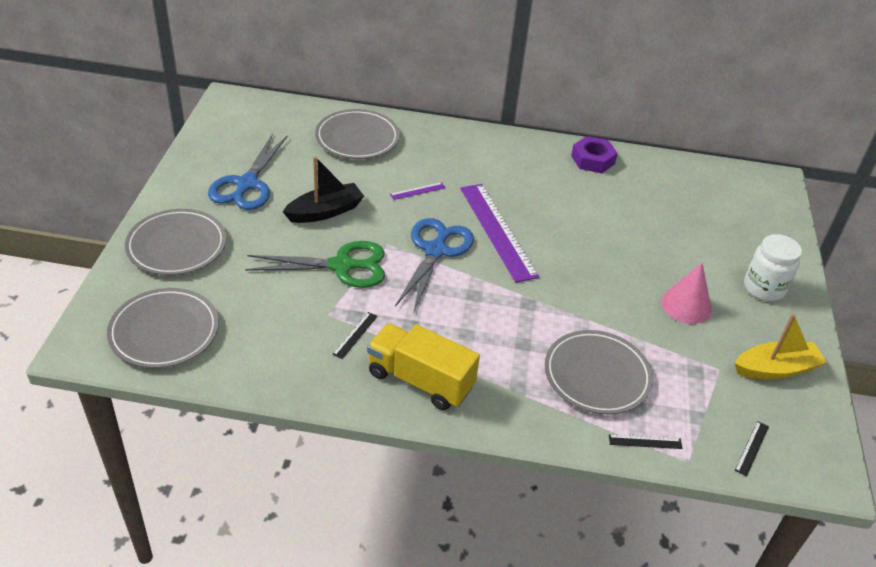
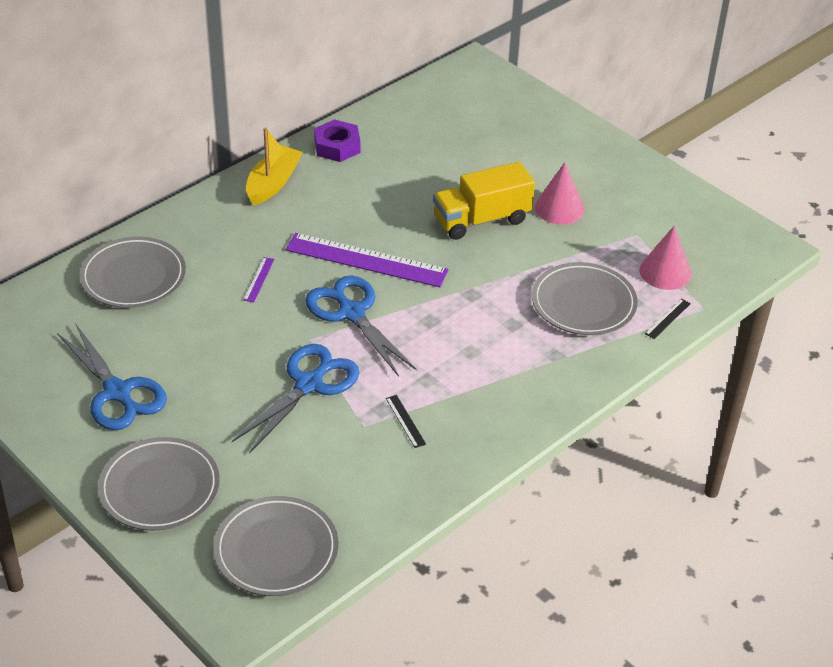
camera: 50 degrees left, 0 degrees up
(325, 212) = (221, 357): black boat -> none
(341, 266) = (309, 384): green scissors -> blue scissors
(420, 380) = (495, 408): yellow truck -> yellow truck (481, 220)
(699, 411) = (665, 272): none -> pink cone
(752, 448) = (719, 268): black ruler -> none
(763, 288) = (581, 156): white jar -> none
(775, 369) = (663, 206): yellow boat -> yellow boat (273, 183)

